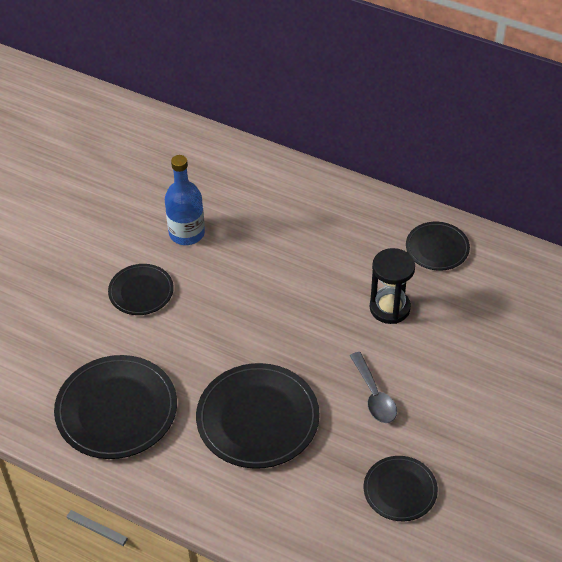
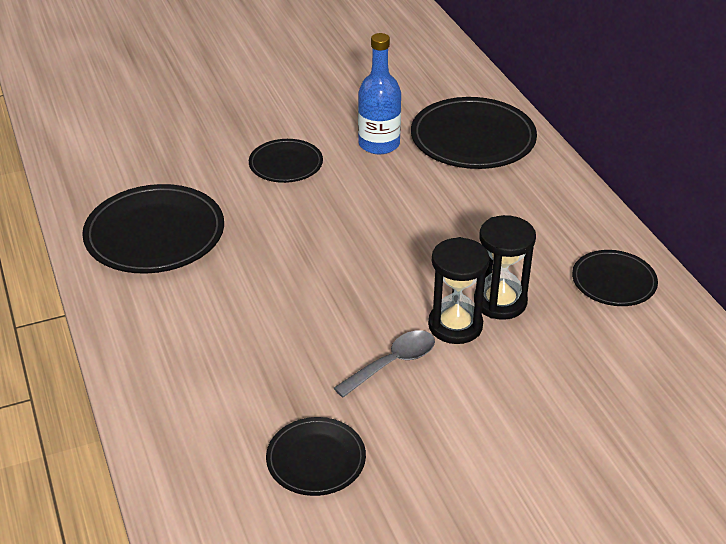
camera: 40 degrees right, 10 degrees down
(257, 418) = (260, 313): black plate -> black plate (473, 138)
(374, 395) = (392, 363): grey spoon -> grey spoon turned 150 degrees counterclockwise
(382, 343) = (455, 325): none -> black hourglass

